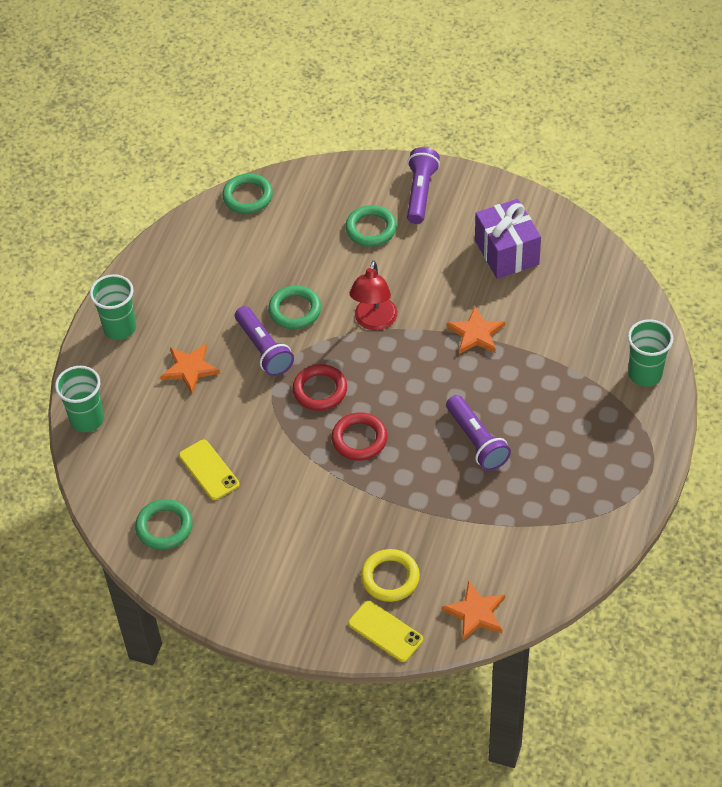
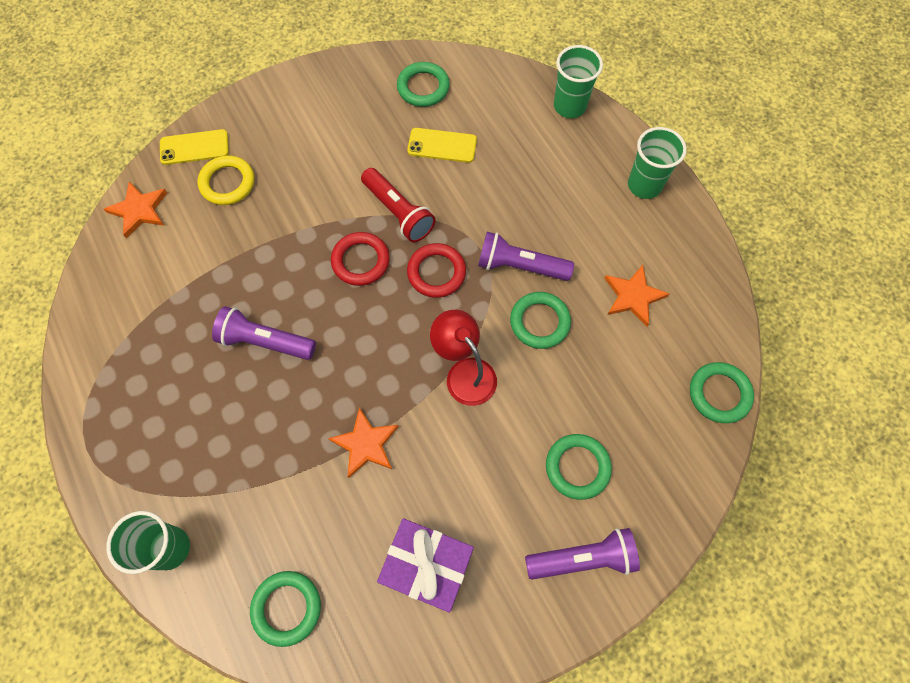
camera: 130 degrees right, 15 degrees up
(190, 369) = (552, 201): orange star -> orange star (633, 296)
(296, 450) = (398, 212): none -> red flashlight
(420, 193) = (582, 558): purple flashlight -> purple flashlight turned 60 degrees counterclockwise
(603, 295) = (287, 608): none -> green ring

